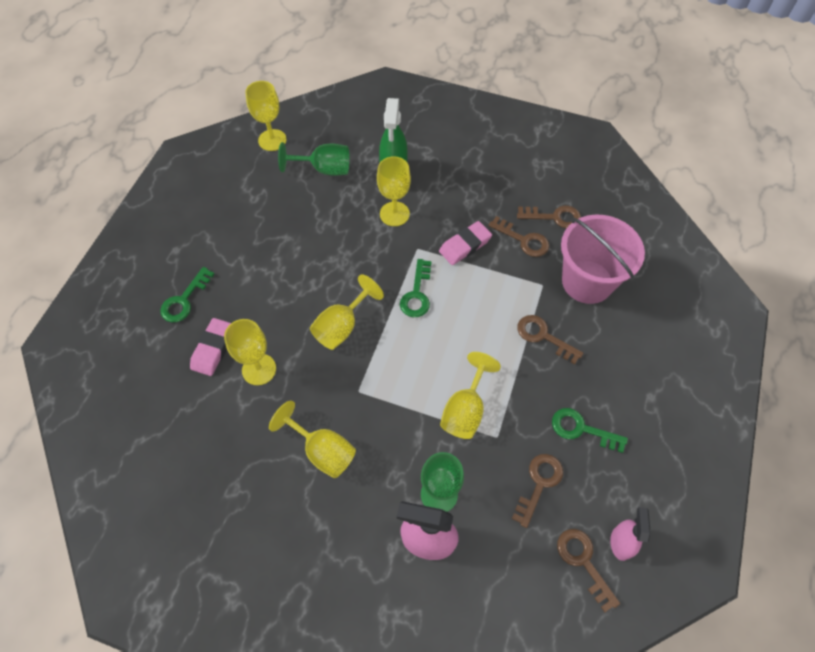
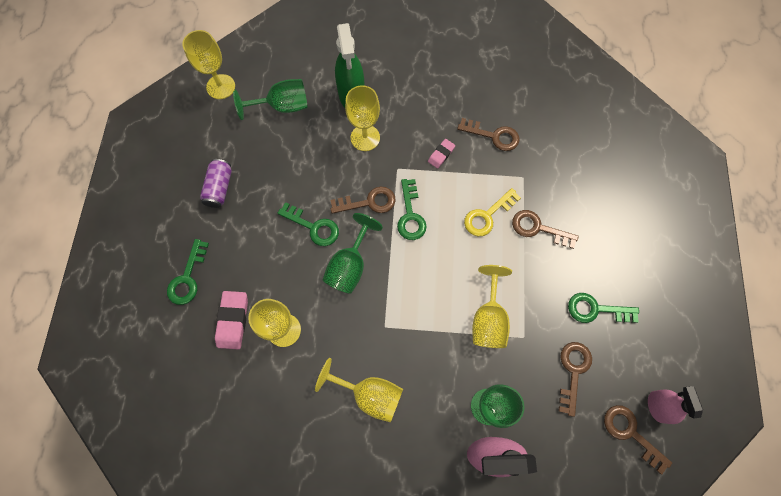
camera: 15 degrees left, 10 degrees up
(241, 228) = (219, 188): none -> purple can
(318, 283) = (313, 227): none -> green key
(342, 326) = (350, 266): yellow goblet -> green goblet
(465, 245) = (441, 155): pink eraser -> pink eraser, size x0.59
(494, 312) = (487, 216): none -> yellow key
(554, 217) = (515, 106): brown key -> brown key (369, 202)
(587, 281) = (562, 164): pink bucket -> none

